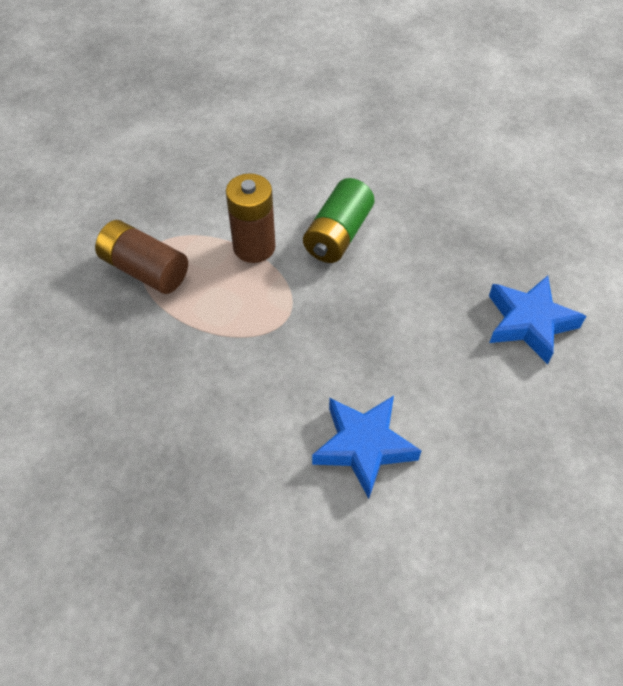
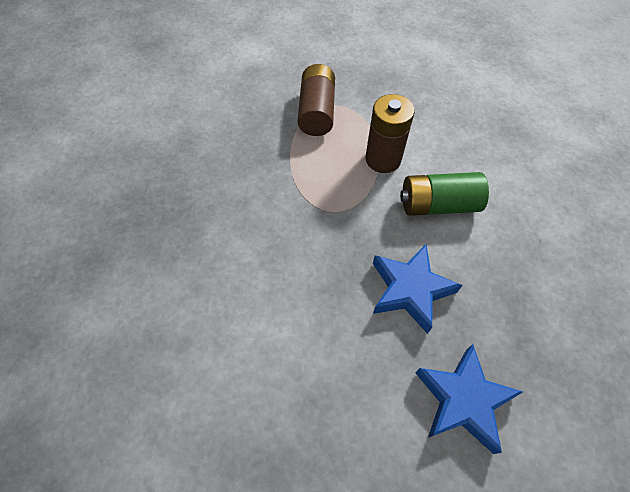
camera: 60 degrees right, 5 degrees up
(364, 446) = (254, 319): blue star -> blue star (410, 290)

